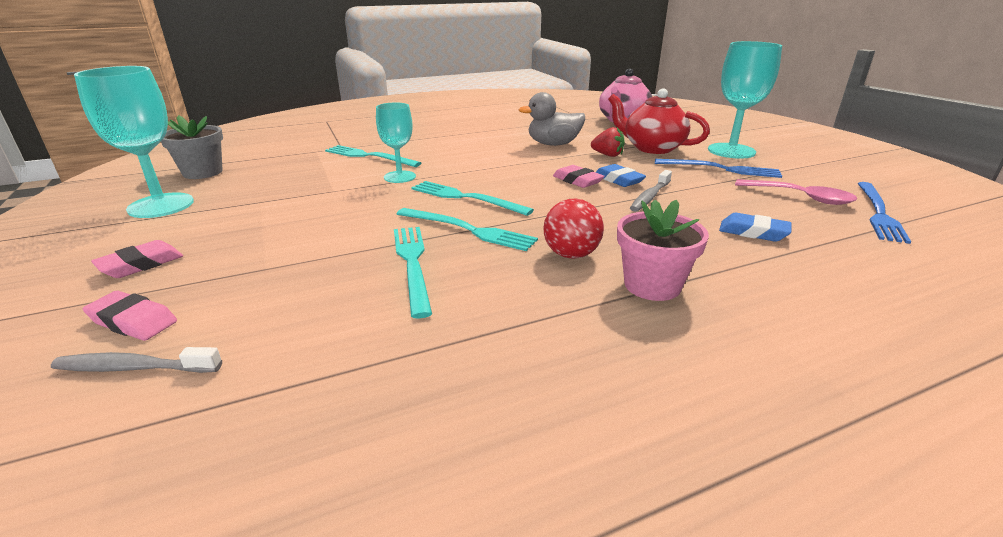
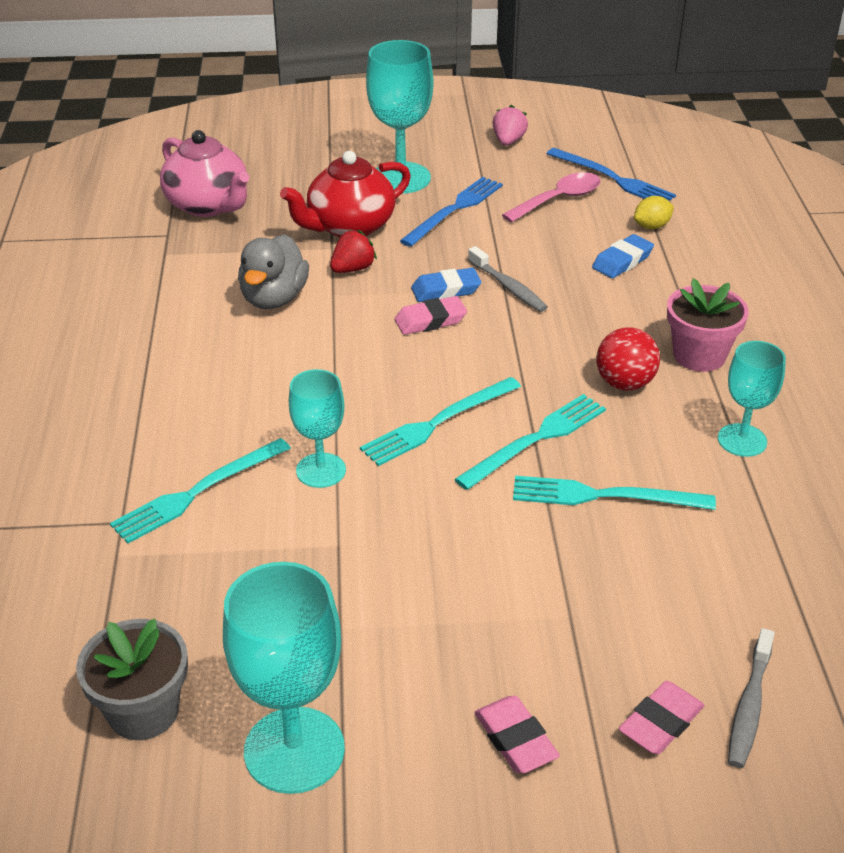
camera: 70 degrees left, 10 degrees up
(533, 324) = (742, 440): none -> turquoise goblet
(833, 238) = (651, 226): none -> yellow lemon
(847, 171) = (508, 141): none -> pink strawberry

